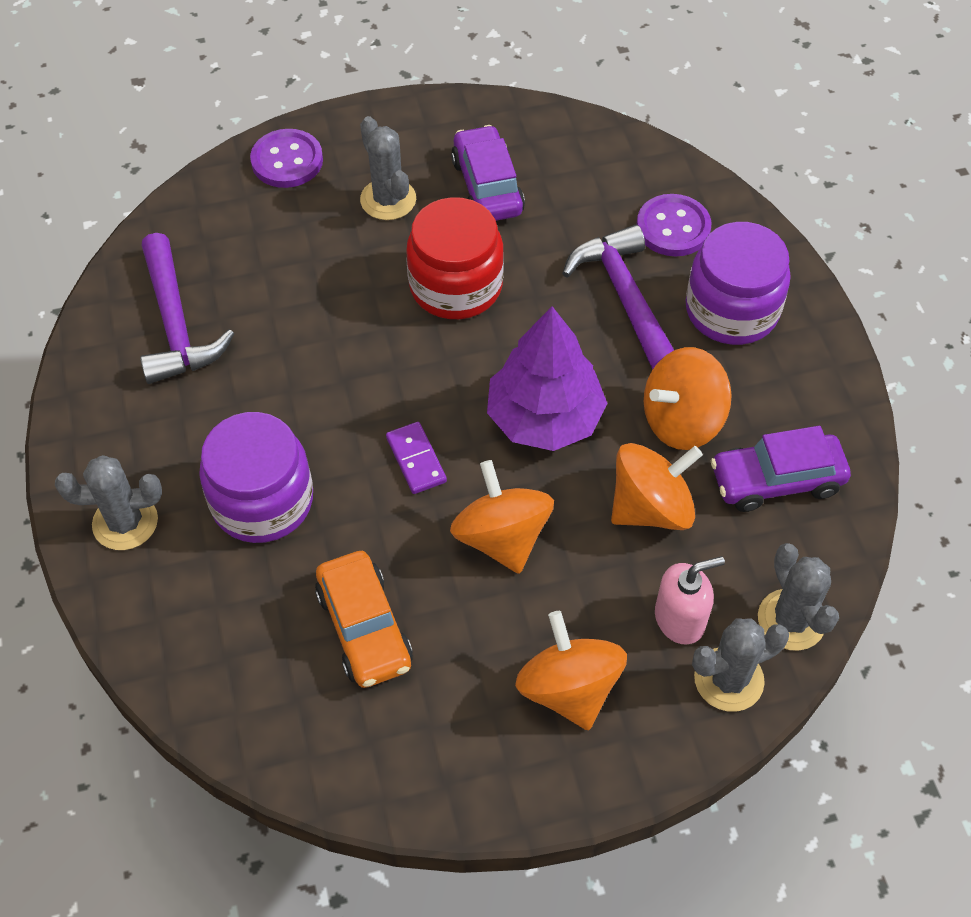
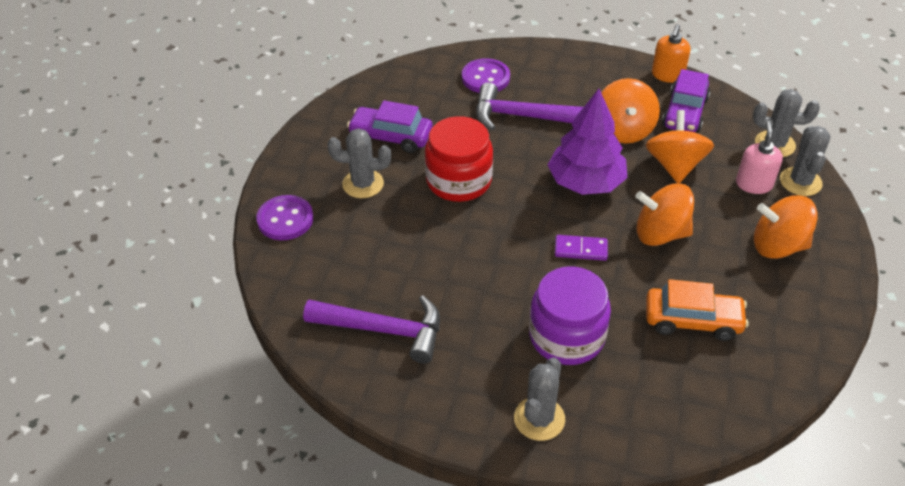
camera: 60 degrees left, 10 degrees down
(731, 310) = (561, 81): purple jar -> none
(848, 429) = (667, 75): none -> orange soap dispenser

